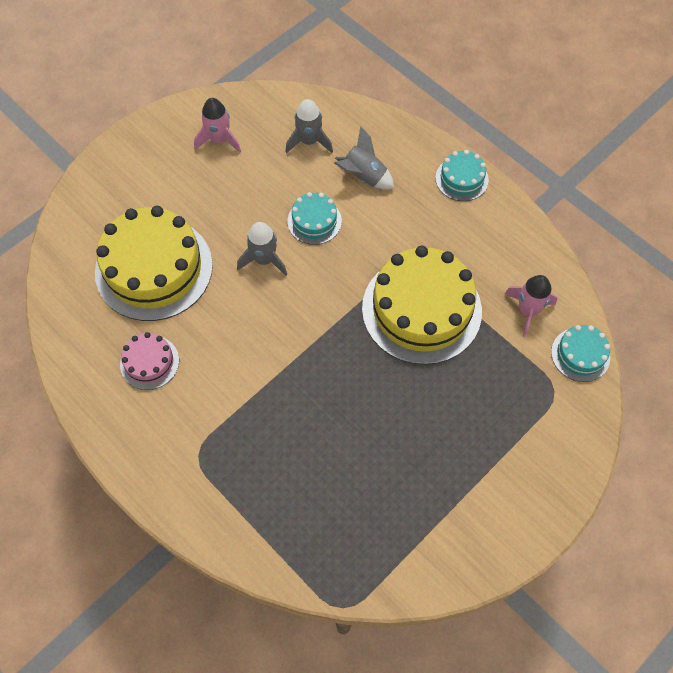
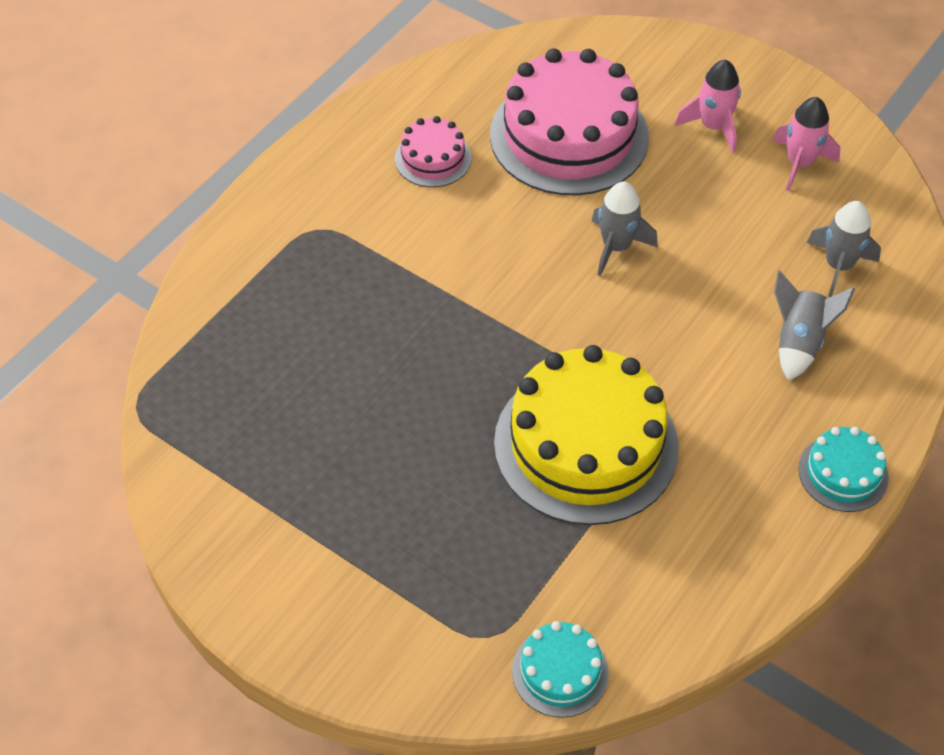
camera: 80 degrees right, 10 degrees down
(154, 268) = (569, 136): yellow cake -> pink cake
(314, 221) = (698, 293): turquoise cake -> none
(527, 311) = (621, 589): pink rocket -> pink rocket (713, 126)

